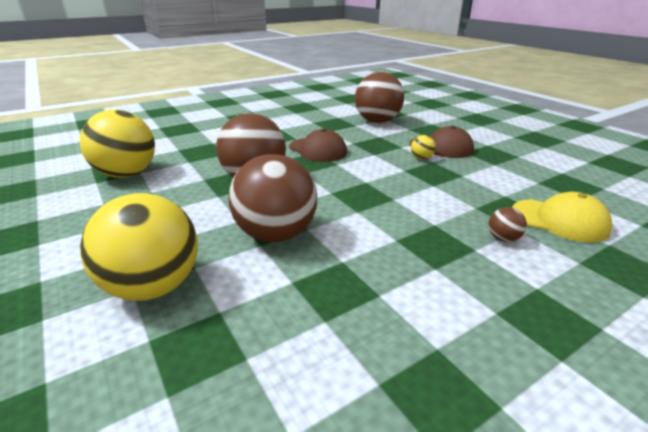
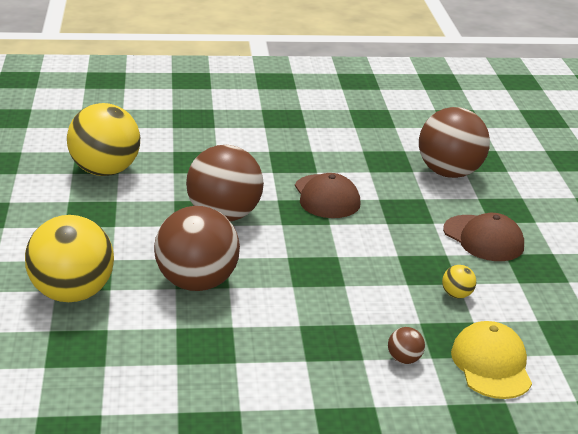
camera: 25 degrees right, 0 degrees up
(421, 158) = (438, 246): yellow ball -> yellow ball (457, 295)
(559, 220) = (491, 365): yellow cap -> yellow cap turned 150 degrees counterclockwise

